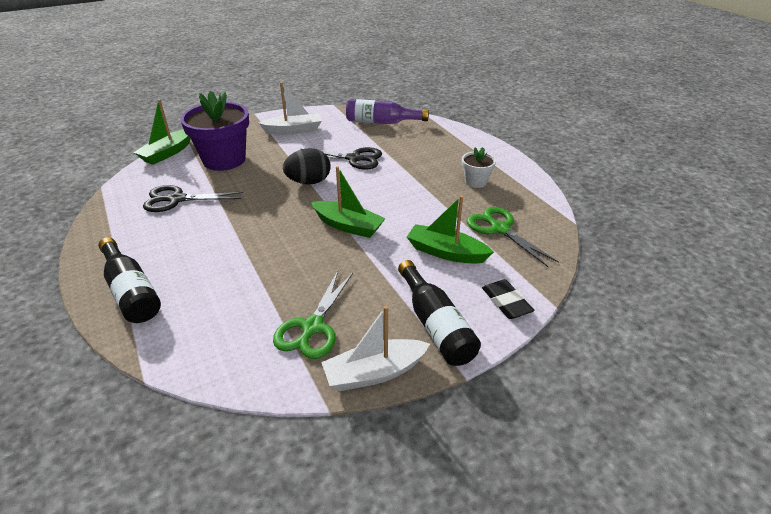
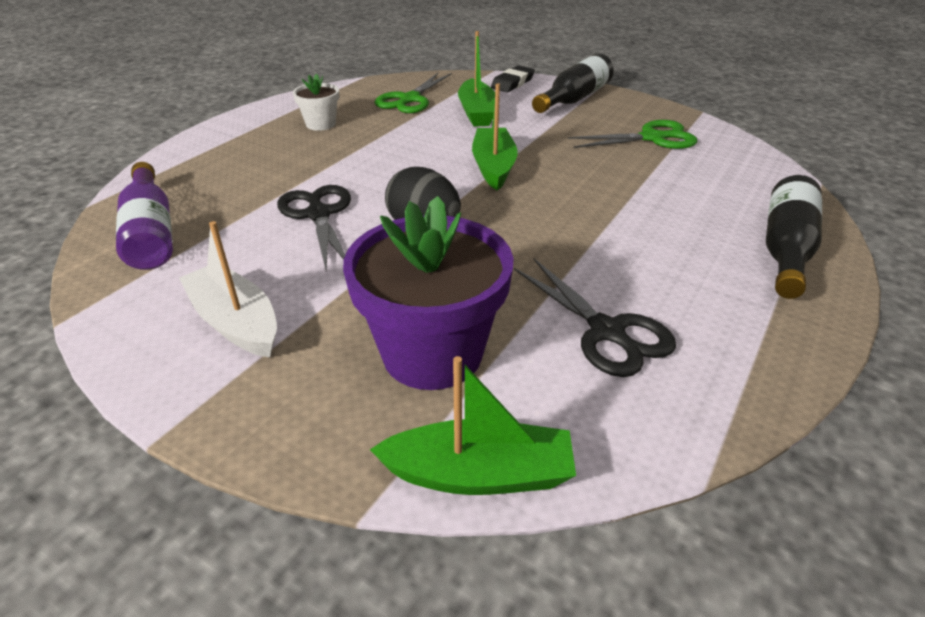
camera: 120 degrees left, 0 degrees up
(374, 373) = (650, 106): white boat -> none

